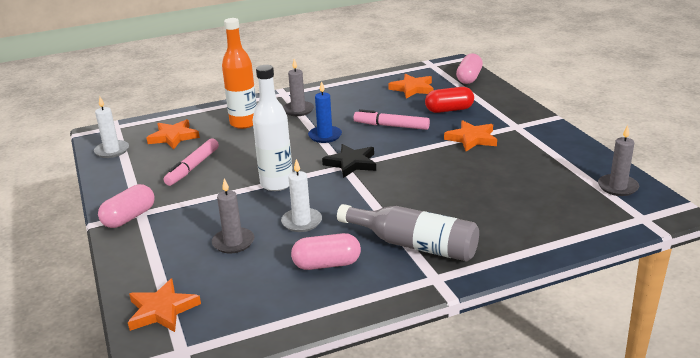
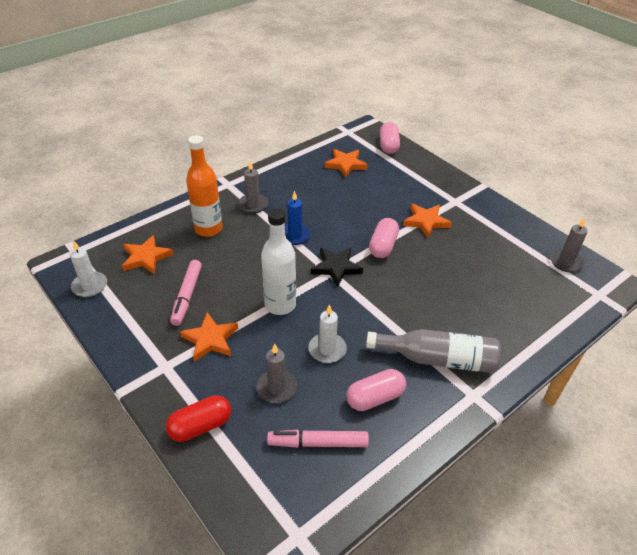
camera: 20 degrees left, 15 degrees up
(129, 217) = (156, 375): pink capsule -> pink capsule (383, 246)
(162, 310) = (252, 489): orange star -> orange star (210, 339)
(391, 126) = (349, 215): pink marker -> pink marker (318, 443)
(449, 110) = (390, 188): red capsule -> red capsule (200, 426)

